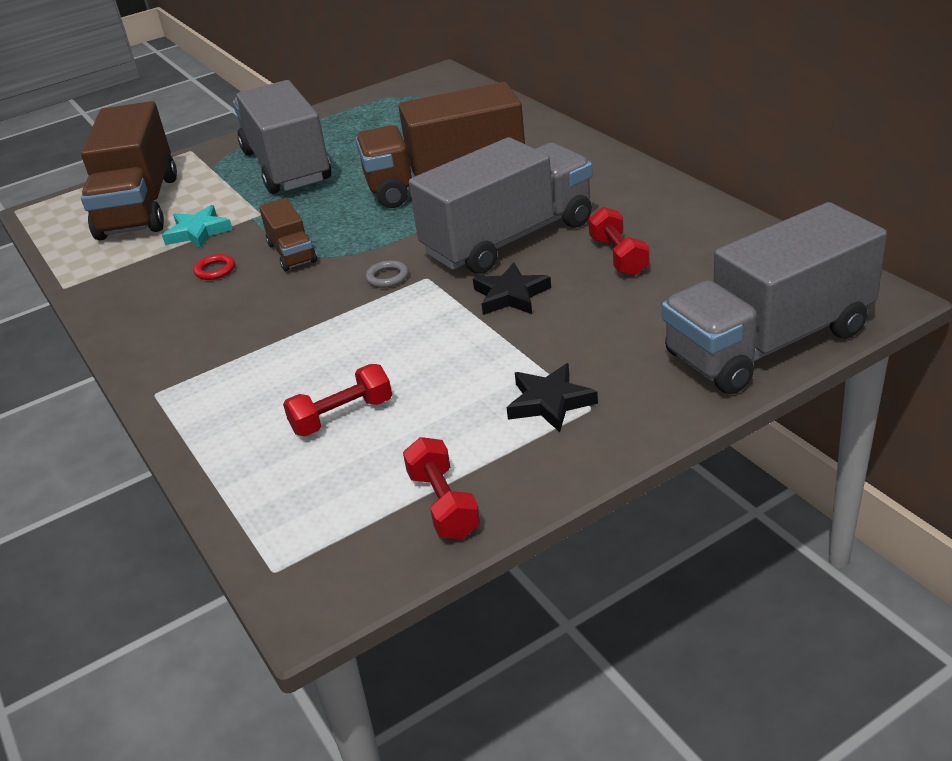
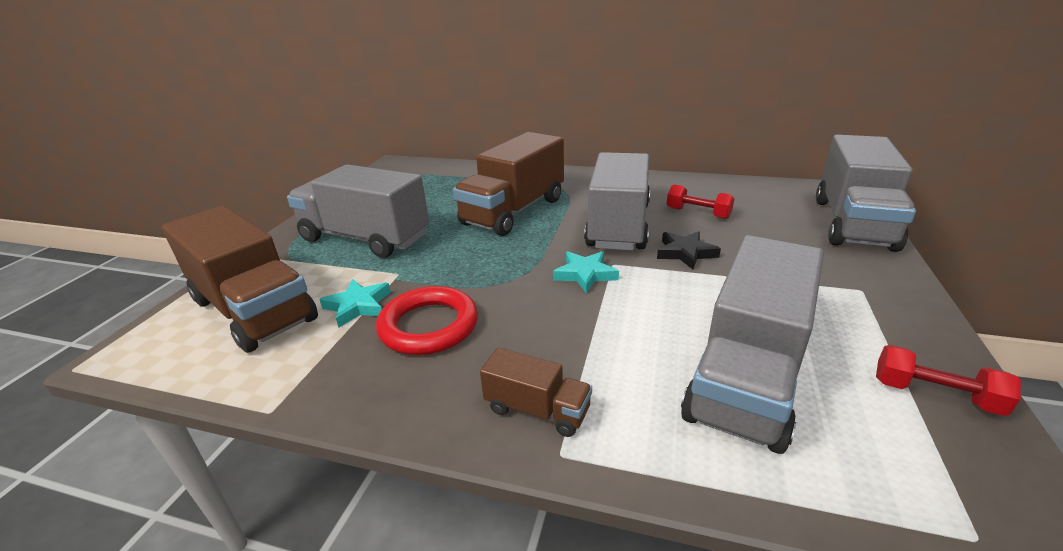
camera: 45 degrees left, 5 degrees down
(215, 270) = (429, 326): red ring -> red ring, size x2.38
(292, 253) = (478, 288): brown truck -> brown truck (537, 409)
(342, 416) = (747, 377): red dumbbell -> grey truck
(387, 277) = (585, 274): grey ring -> turquoise star
(549, 402) = (836, 298): black star -> none

